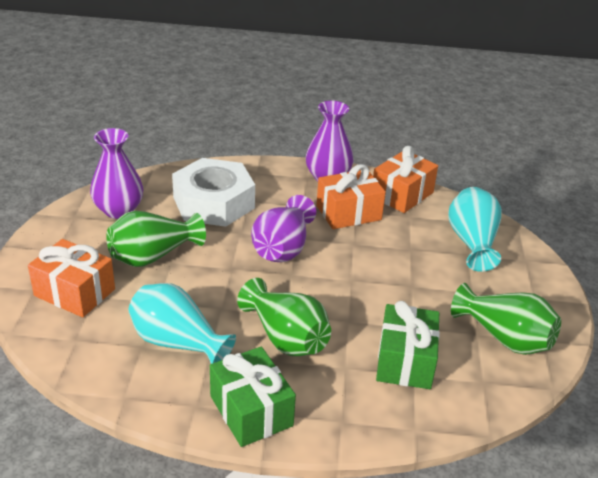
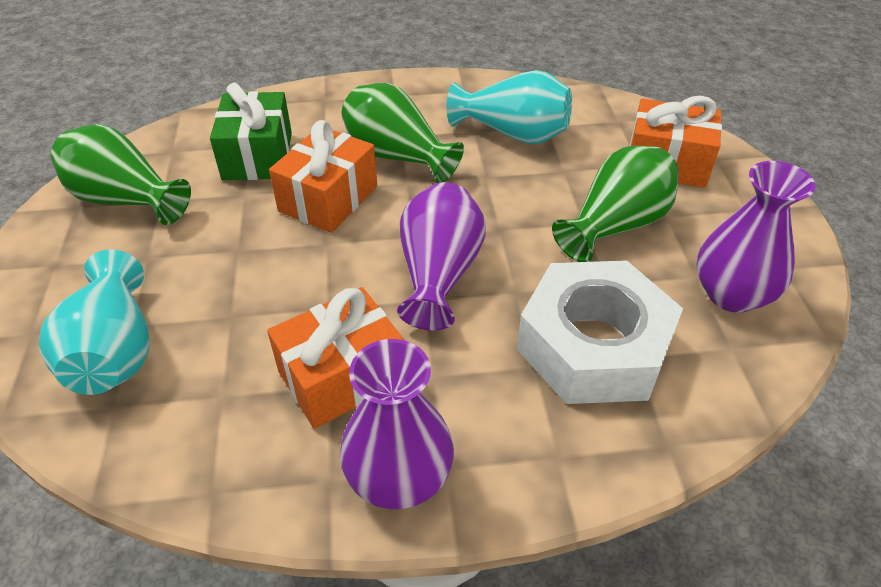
camera: 170 degrees right, 10 degrees up
(251, 411) = (411, 94): green gift -> none
(402, 194) = (231, 458): orange gift -> orange gift (328, 199)

